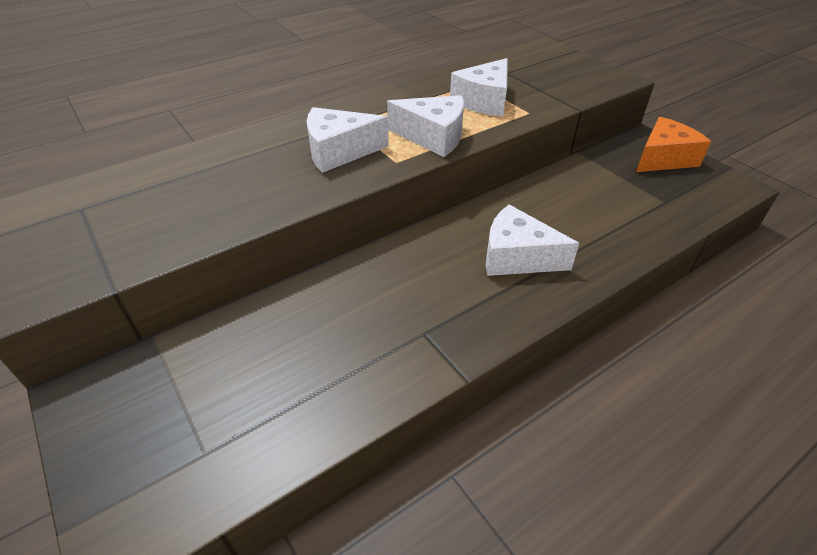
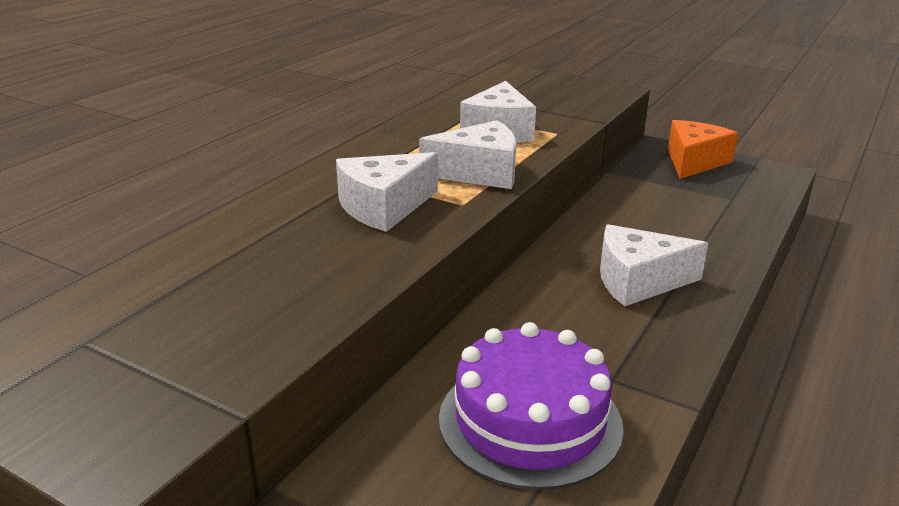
camera: 25 degrees left, 15 degrees down
(339, 346) = (530, 421): none -> purple cake

